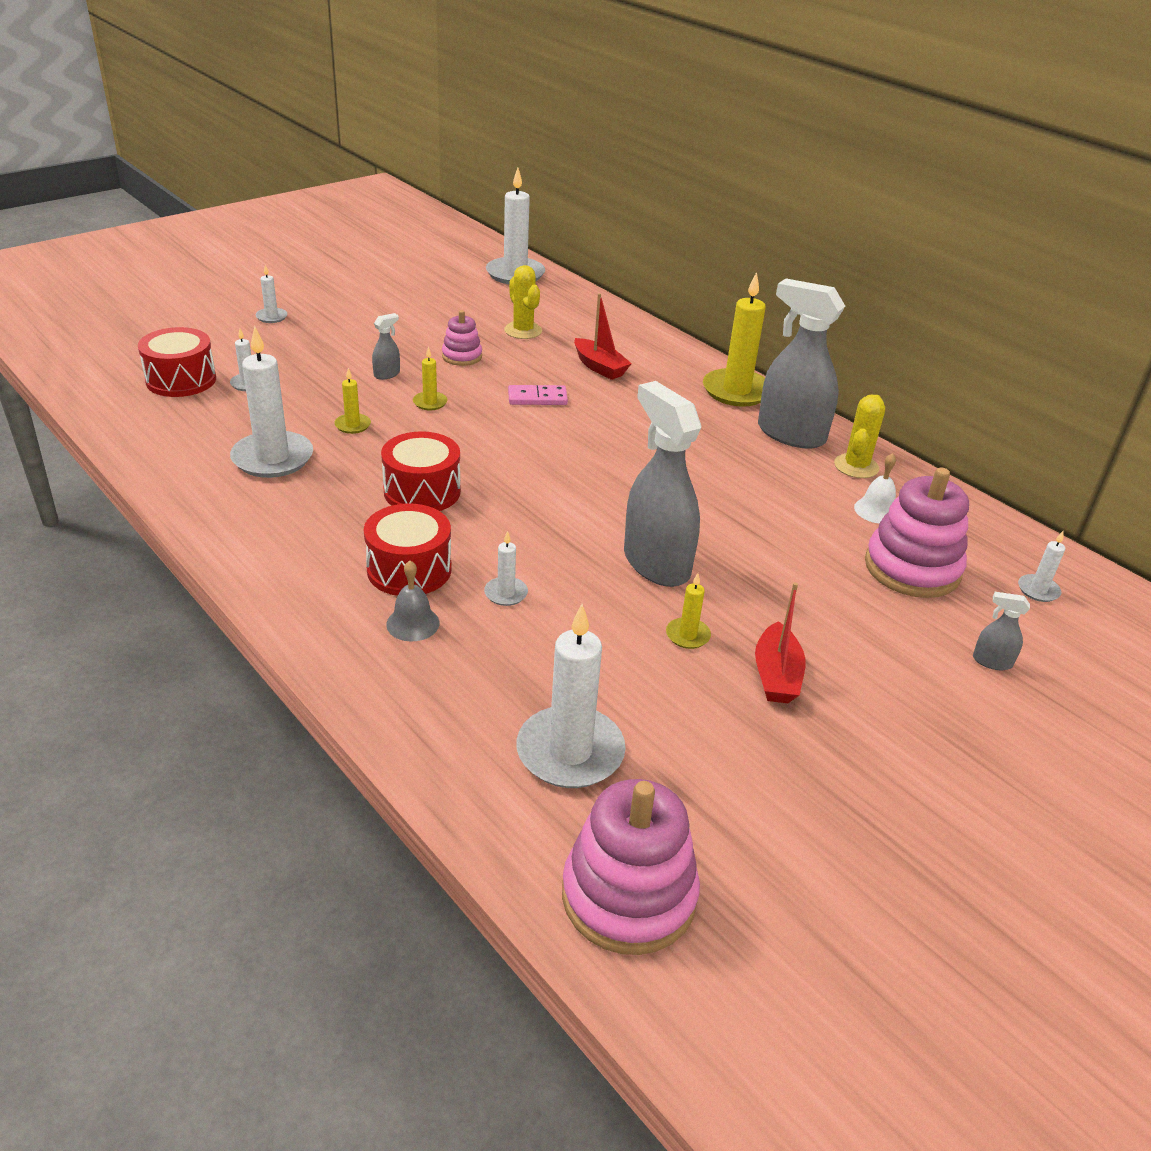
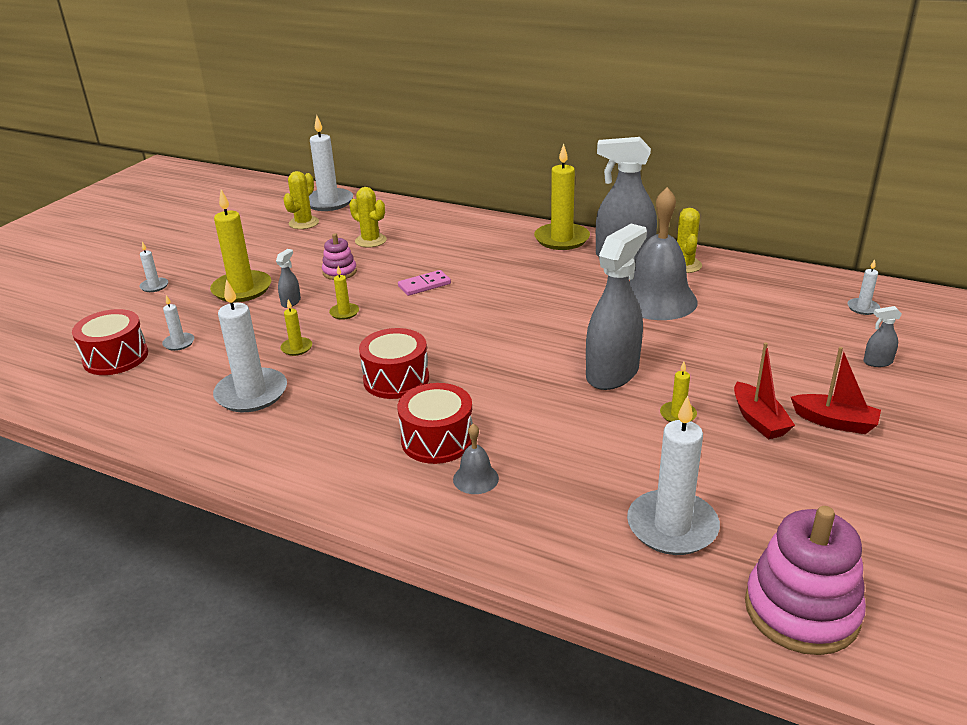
camera: 20 degrees left, 5 degrees down
(350, 346) = (242, 289): none -> yellow candle
(470, 290) = (304, 223): none -> yellow cactus
(506, 593) = (526, 431): white candle -> none
(599, 367) = (451, 250): red boat -> red boat (834, 422)
(656, 563) = (612, 373): grey spray bottle -> grey spray bottle turned 90 degrees clockwise
(784, 497) = (657, 300): none -> grey bell
(876, 510) = (722, 290): white bell -> none
(912, 568) = (778, 320): pink stacking toy -> none

